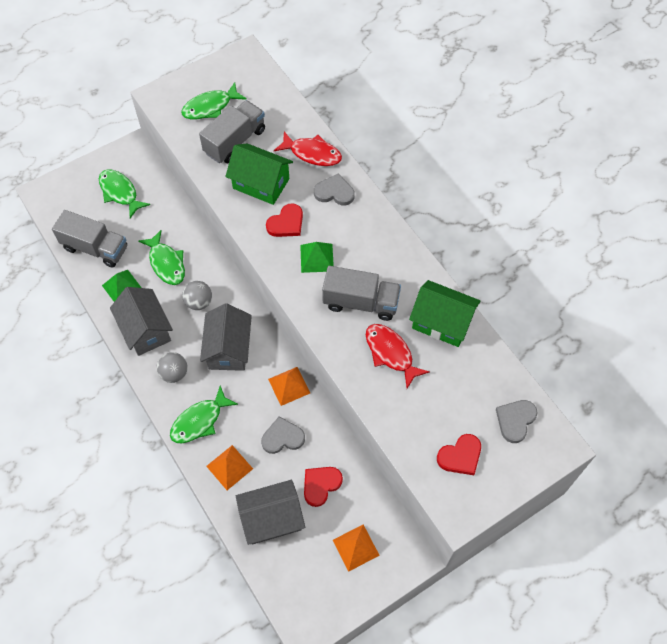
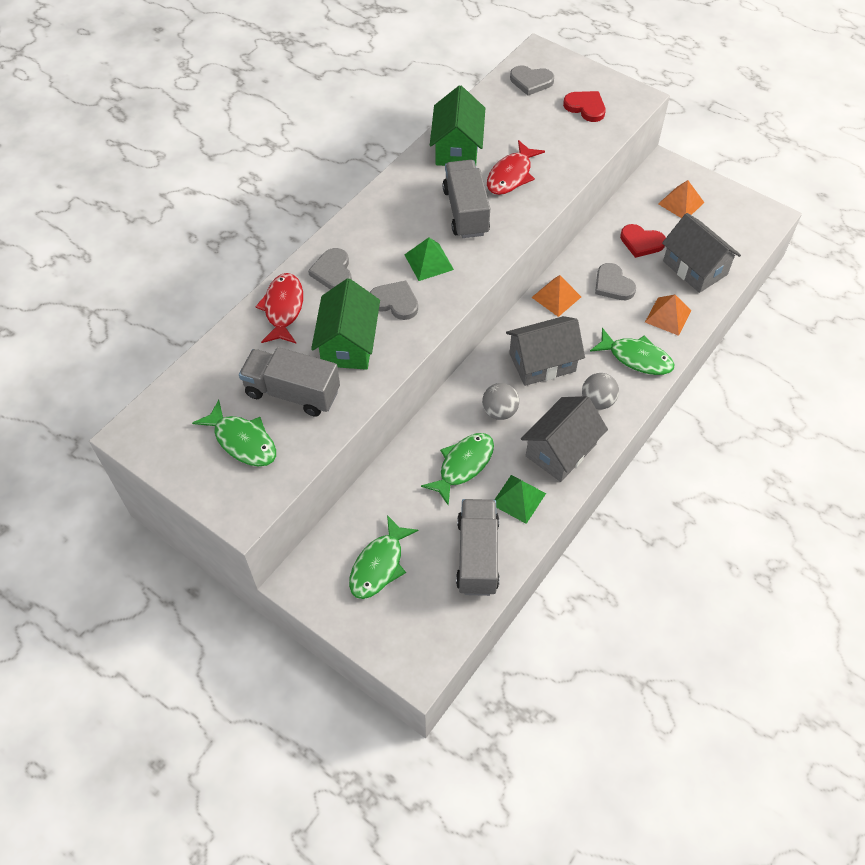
camera: 110 degrees left, 5 degrees down
(286, 223) = (395, 302): red heart -> grey heart

